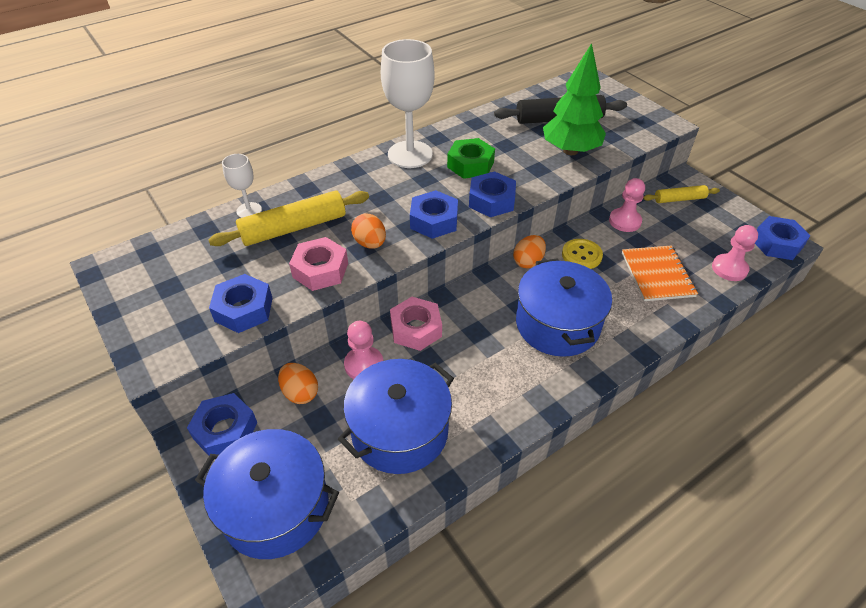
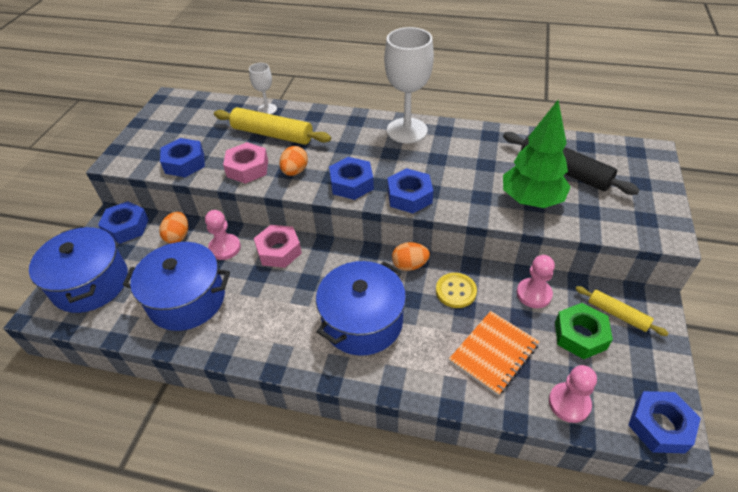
camera: 50 degrees right, 0 degrees up
(470, 165) = (436, 162): green nut -> green nut (580, 335)

